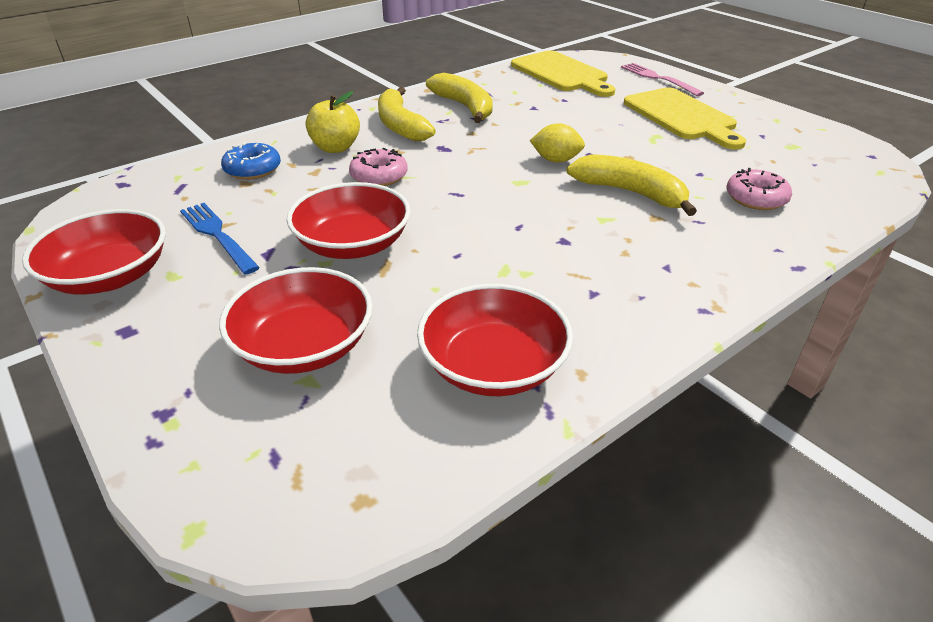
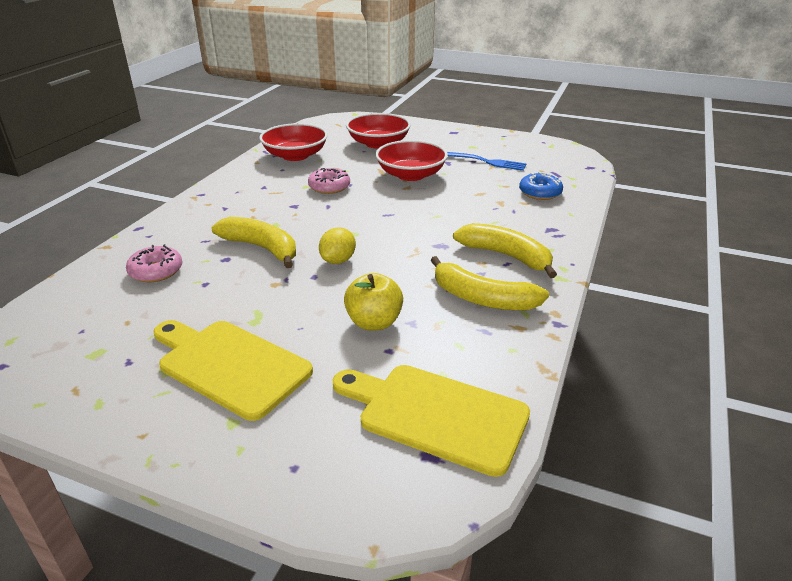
camera: 150 degrees right, 5 degrees down
(110, 276) = (497, 140): red bowl -> none
(335, 148) = (519, 221): yellow apple -> yellow apple (374, 322)
(379, 176) = (454, 211): pink donut -> pink donut (329, 187)
(556, 160) = (338, 260): yellow lemon -> yellow lemon turned 45 degrees counterclockwise
(630, 193) = (262, 248): yellow banana -> yellow banana turned 150 degrees counterclockwise
(657, 78) = (282, 460): pink fork -> none

